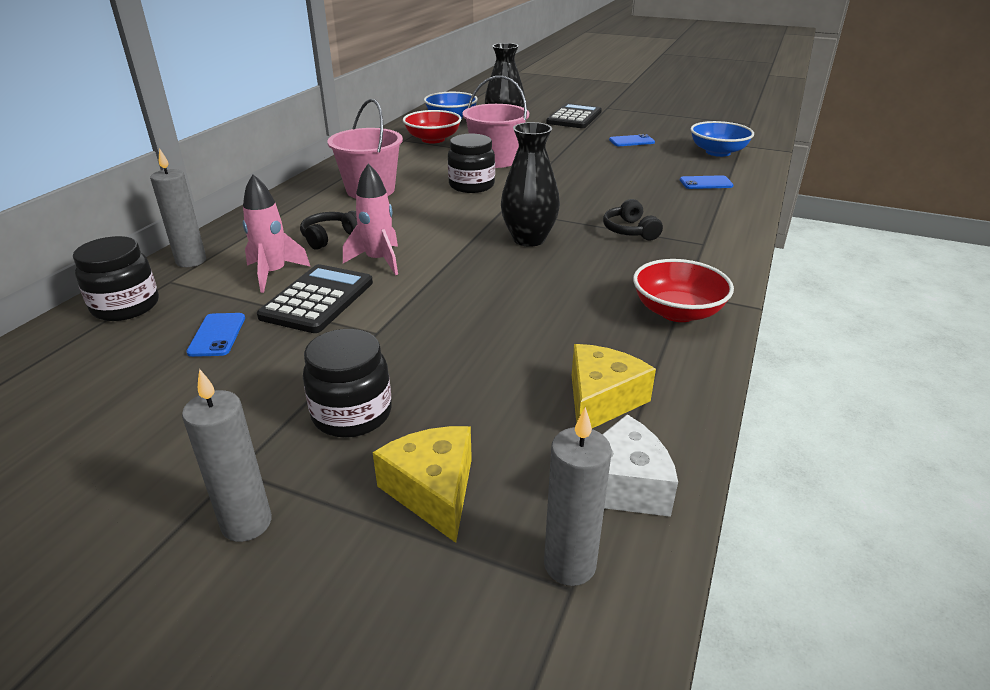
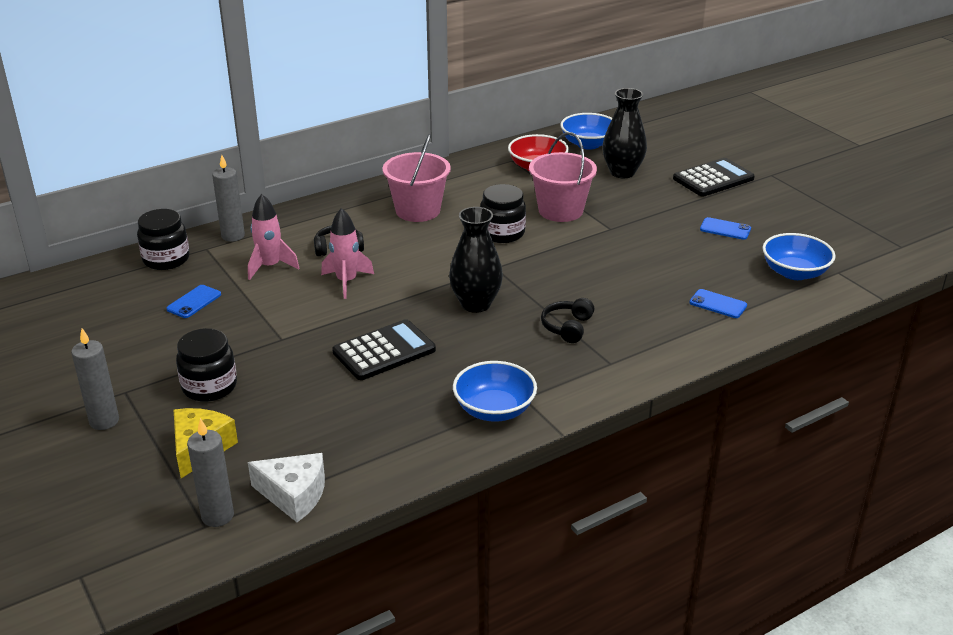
camera: 35 degrees right, 0 degrees up
(317, 299) = (274, 299): black calculator -> black calculator (384, 351)
(601, 400) = (353, 444): yellow cheese -> none
(677, 312) = (494, 409): red bowl -> blue bowl

